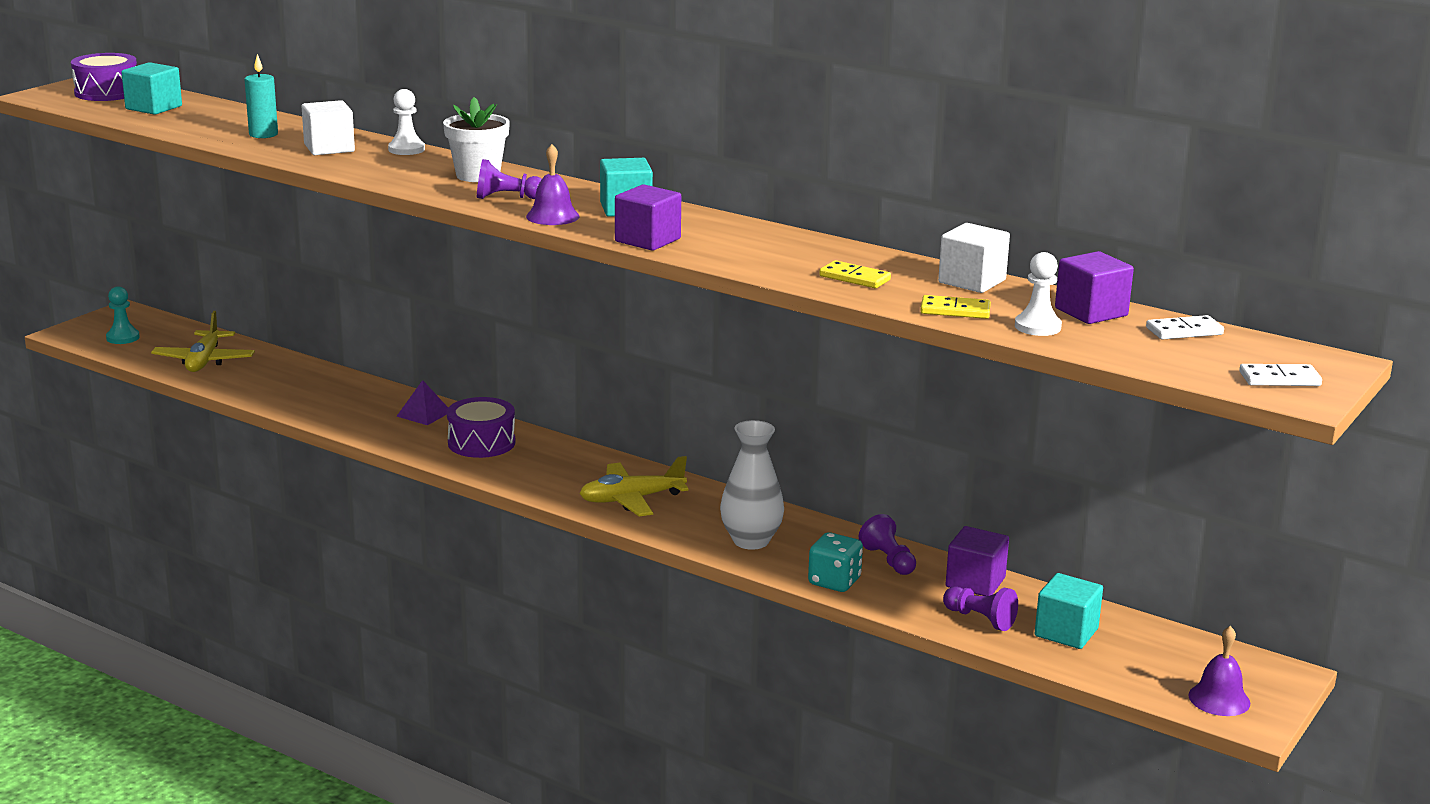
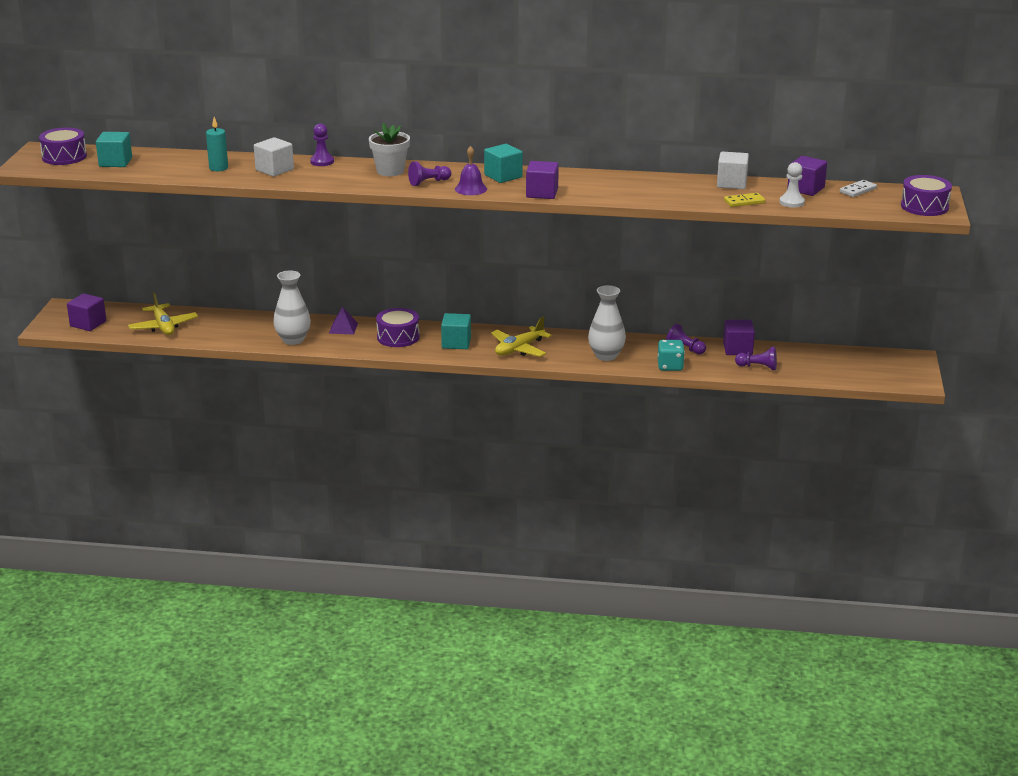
camera: 25 degrees left, 5 degrees up
(123, 338) = (88, 324): turquoise pawn -> purple cube
(340, 414) = (293, 340): none -> white vase
(406, 149) = (322, 162): white pawn -> purple pawn
(854, 278) = (674, 193): yellow domino -> none
(1066, 632) = (803, 363): turquoise cube -> turquoise cube (456, 343)
(1219, 699) = (898, 377): purple bell -> none
(1279, 379) = (924, 206): white domino -> purple drum

